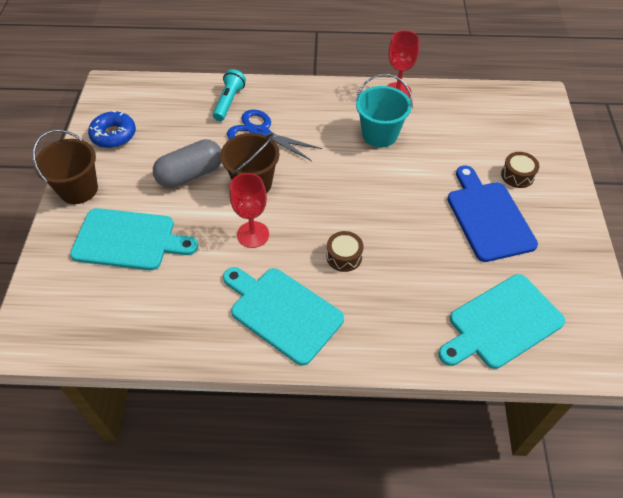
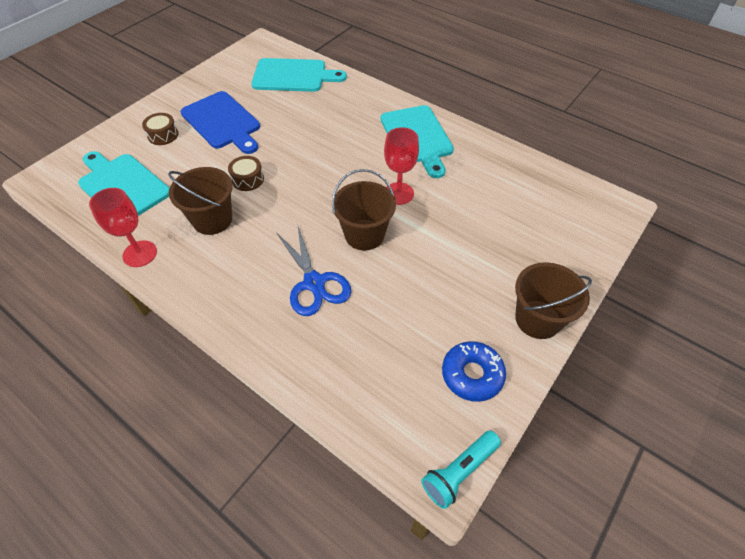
camera: 145 degrees left, 0 degrees up
(129, 240) = (506, 240): turquoise cutting board -> turquoise cutting board (122, 186)
(190, 174) = (415, 274): grey capsule -> none
(229, 102) = (312, 345): turquoise flashlight -> turquoise flashlight (459, 471)
(344, 256) = (346, 147): brown drum -> brown drum (248, 179)
(379, 134) = (212, 220): turquoise bucket -> brown bucket
(488, 217) = (222, 122): blue cutting board -> blue cutting board turned 60 degrees counterclockwise

